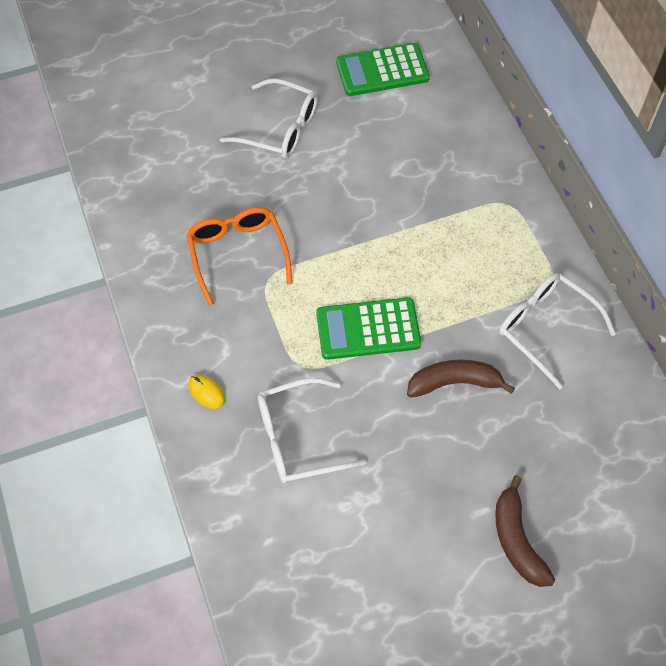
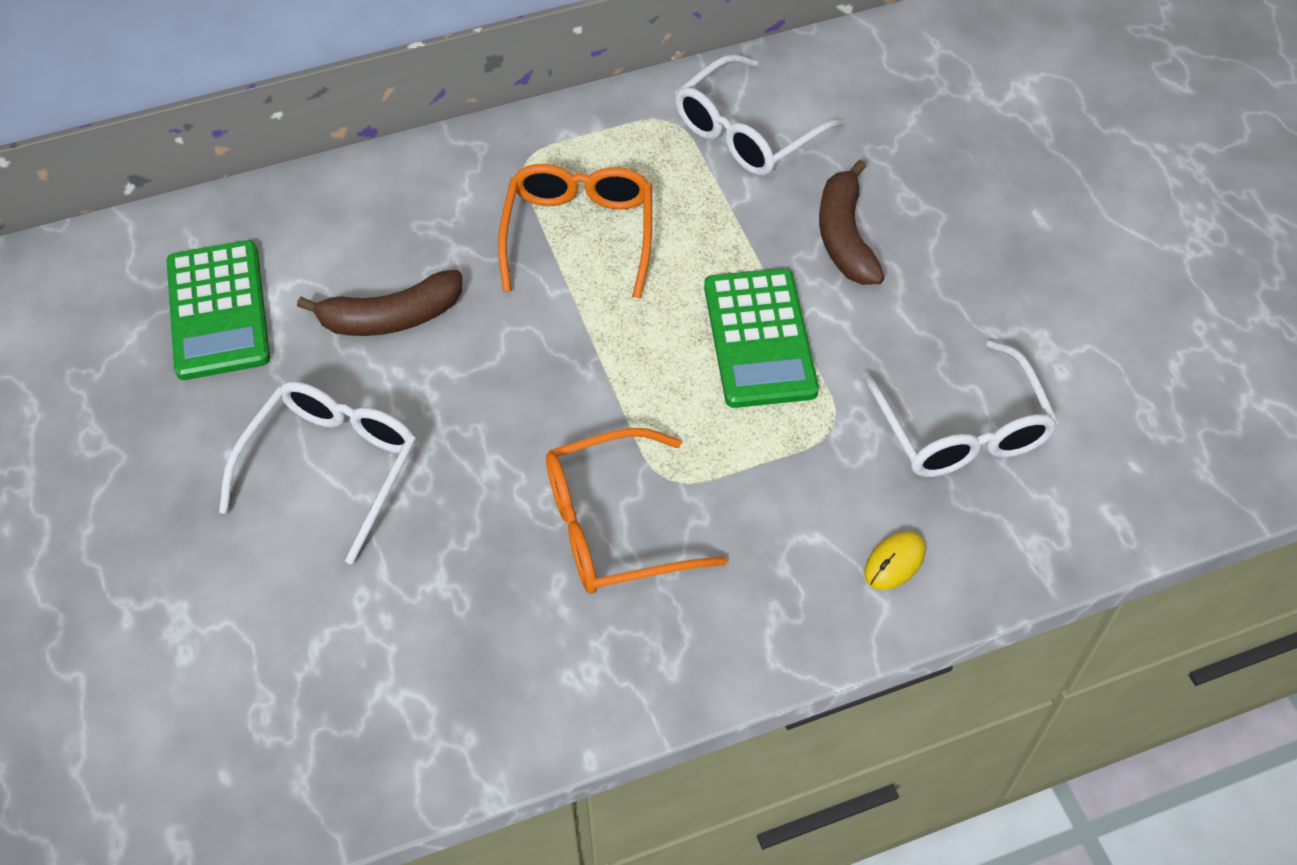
camera: 90 degrees left, 5 degrees down
(447, 233) = (579, 234): none -> orange glasses
(517, 540) = (1072, 183): brown banana -> brown banana (391, 317)

